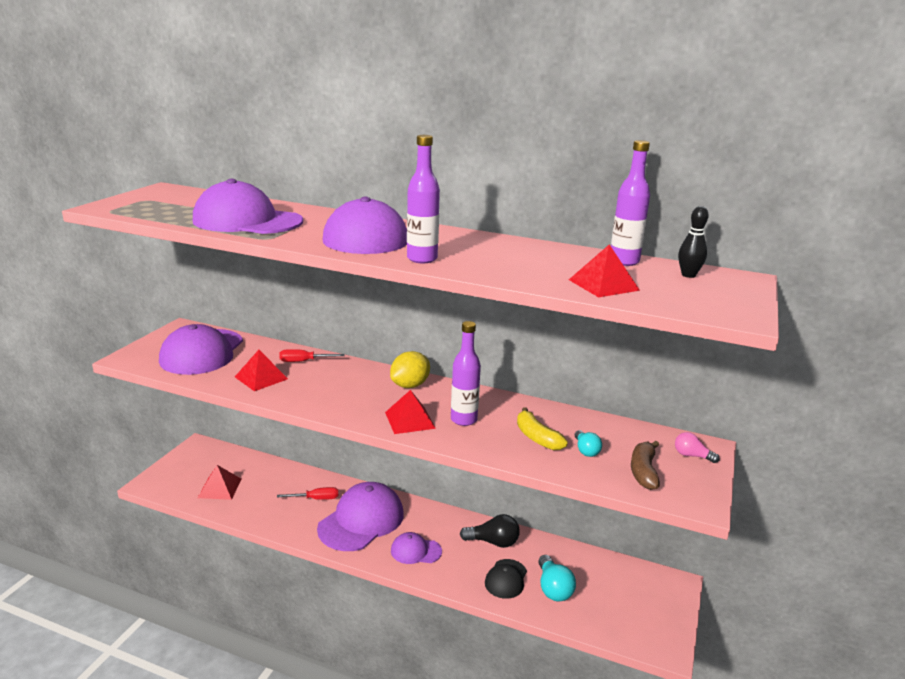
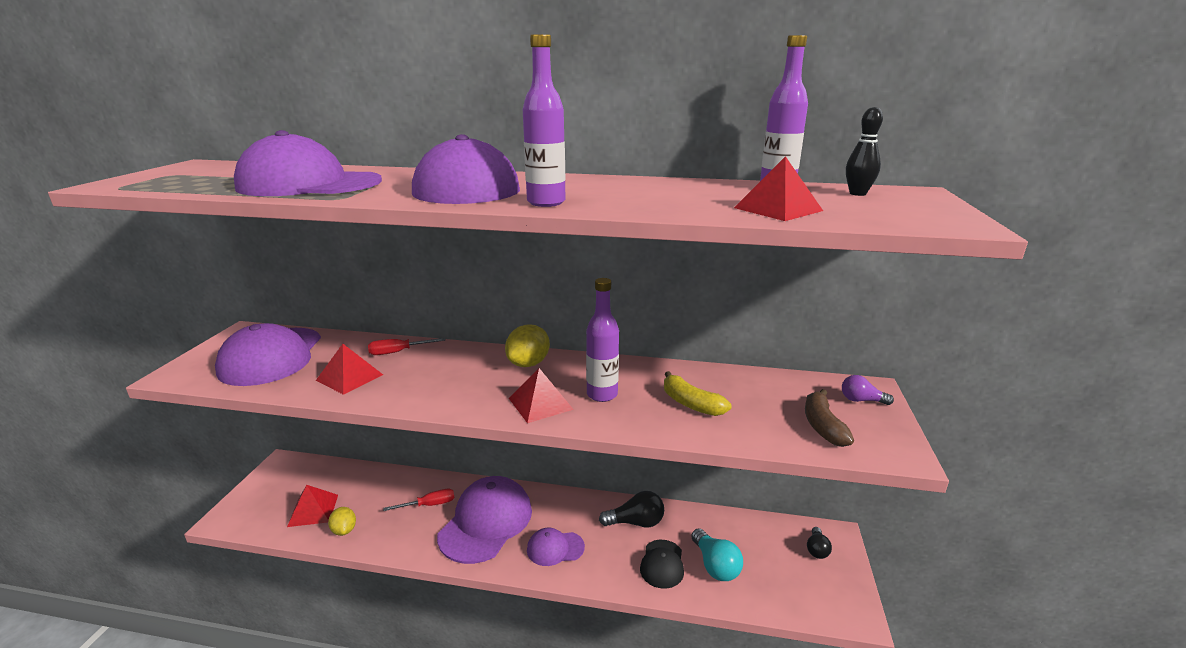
camera: 10 degrees left, 0 degrees up
(243, 508) = (344, 530): none -> yellow lemon
(586, 450) = (750, 411): turquoise light bulb -> none
(653, 591) = (816, 549): none -> black light bulb
(691, 456) = (861, 400): pink light bulb -> purple light bulb

